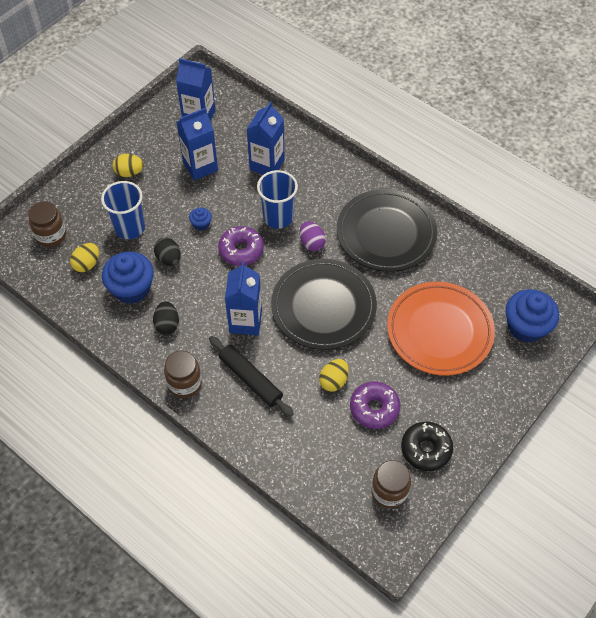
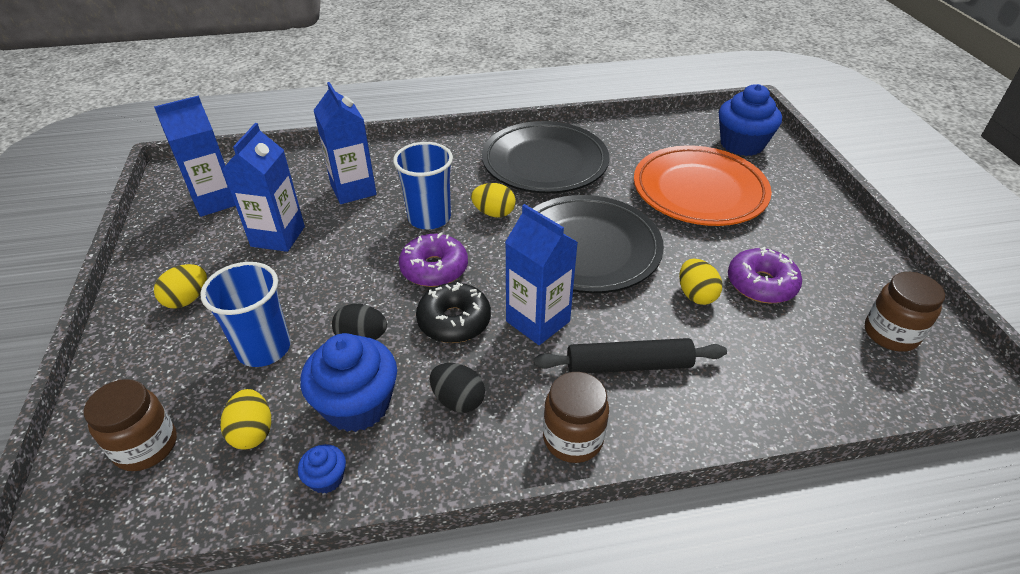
camera: 50 degrees left, 15 degrees down
(201, 224) = (354, 280): blue cupcake -> blue cupcake (326, 478)
(312, 243) = (494, 213): purple egg -> yellow egg
(426, 449) = (846, 275): black donut -> black donut (454, 321)

